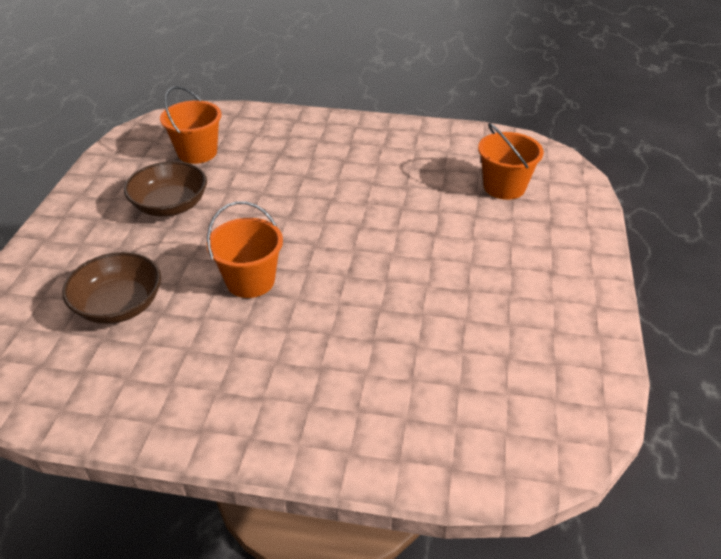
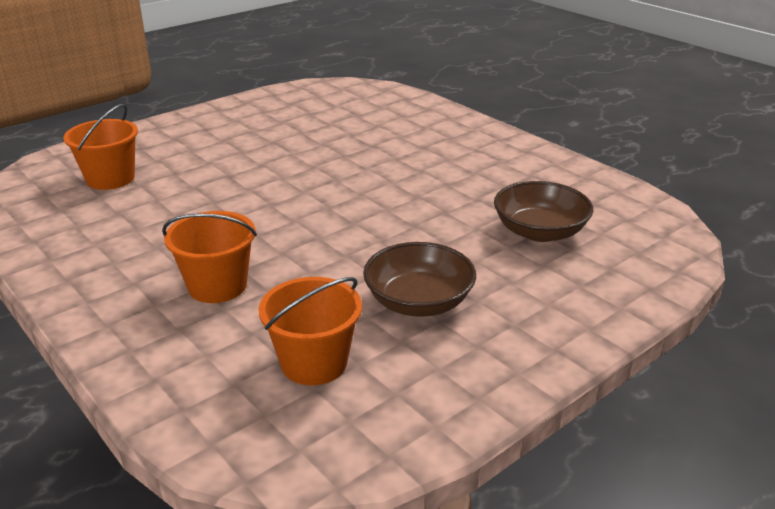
camera: 140 degrees left, 10 degrees down
(250, 281) = (413, 204): orange bucket -> orange bucket (217, 286)

